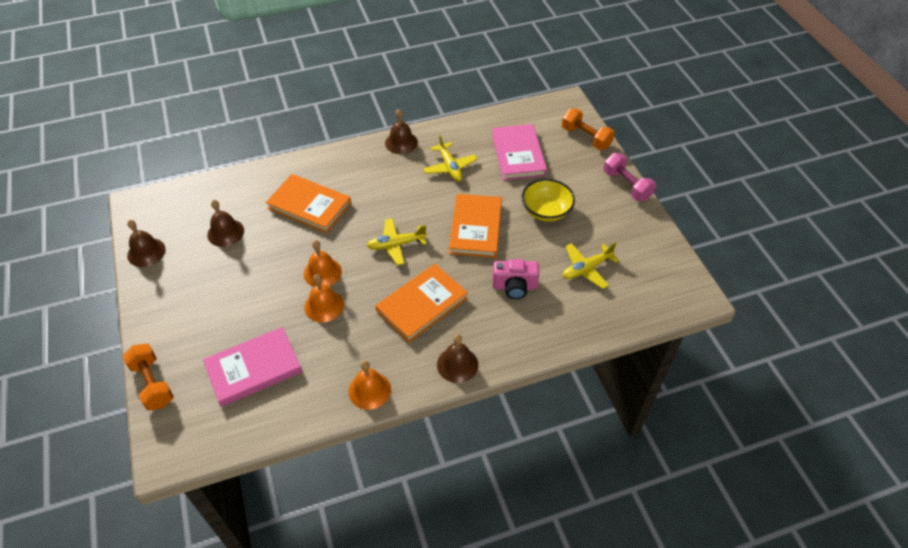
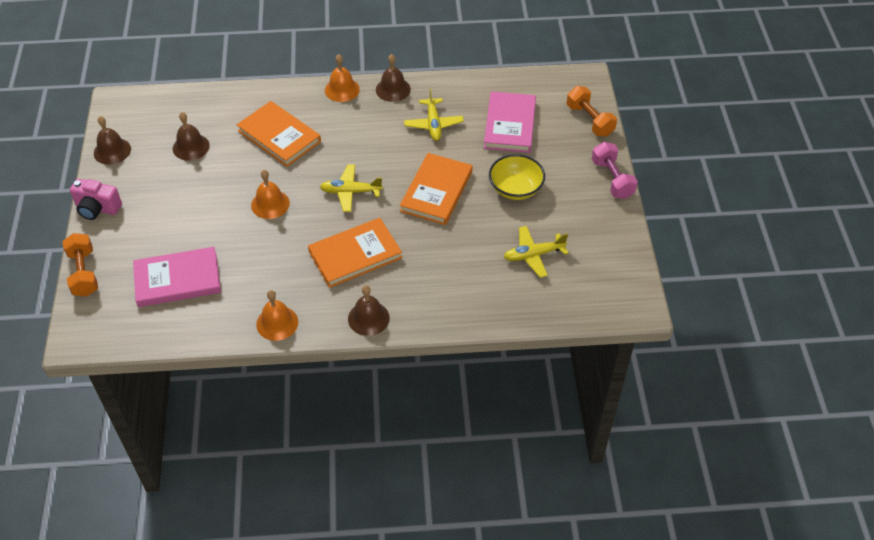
camera: 15 degrees right, 0 degrees up
(324, 306) = (261, 236): orange bell -> orange bell (342, 89)
(514, 287) = (453, 257): pink camera -> pink camera (97, 208)

